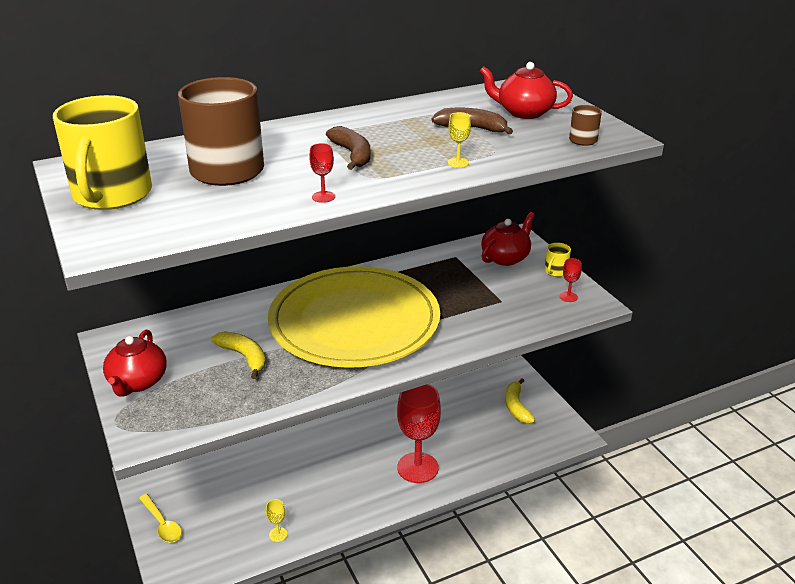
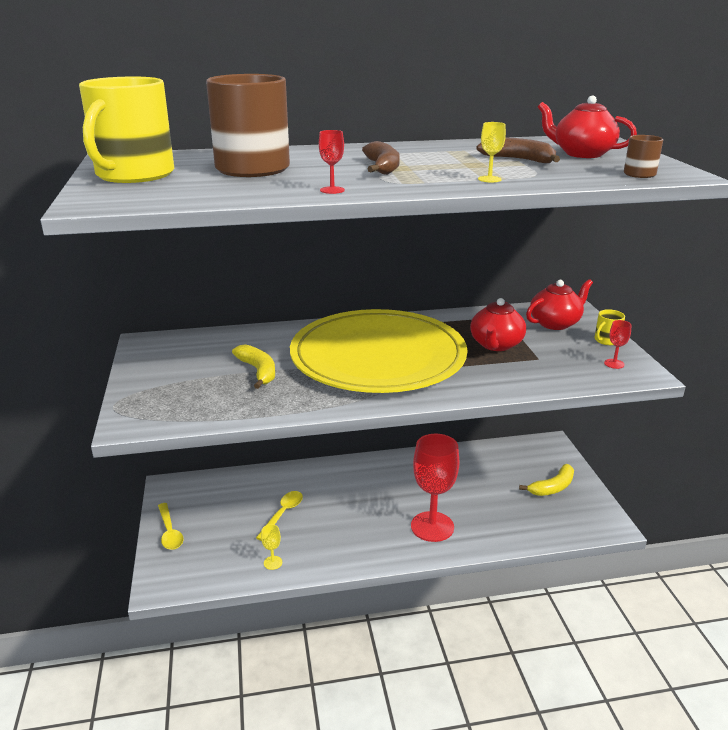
camera: 15 degrees right, 5 degrees down
(137, 382) = (151, 378): red teapot -> red teapot (496, 345)
(270, 482) = (283, 514): none -> yellow spoon
(516, 407) = (552, 487): yellow banana -> yellow banana turned 135 degrees counterclockwise

